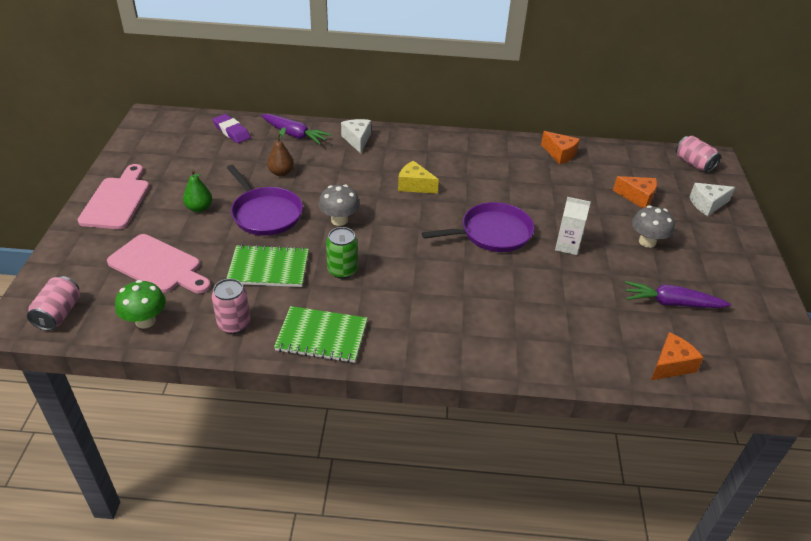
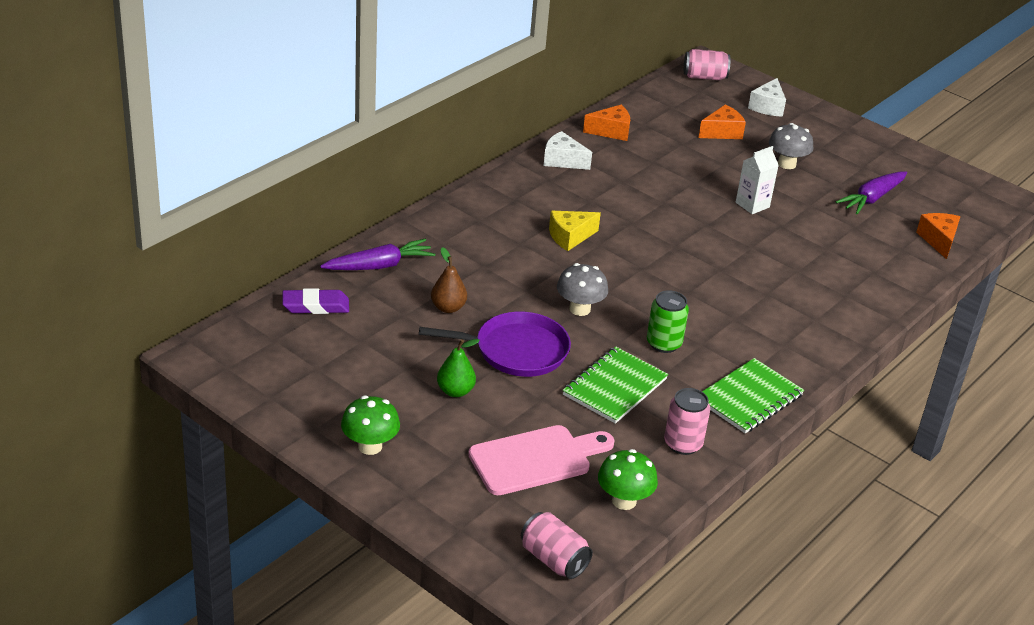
camera: 55 degrees left, 5 degrees down
(117, 200) = (370, 446): pink cutting board -> green mushroom
(357, 140) = (442, 231): white cheese -> white cheese (562, 160)
(492, 233) = (694, 233): purple pan -> none

